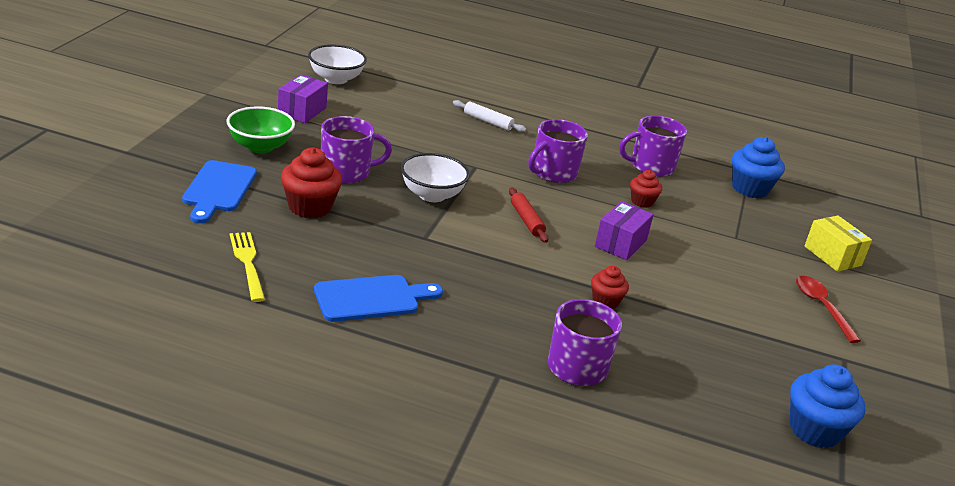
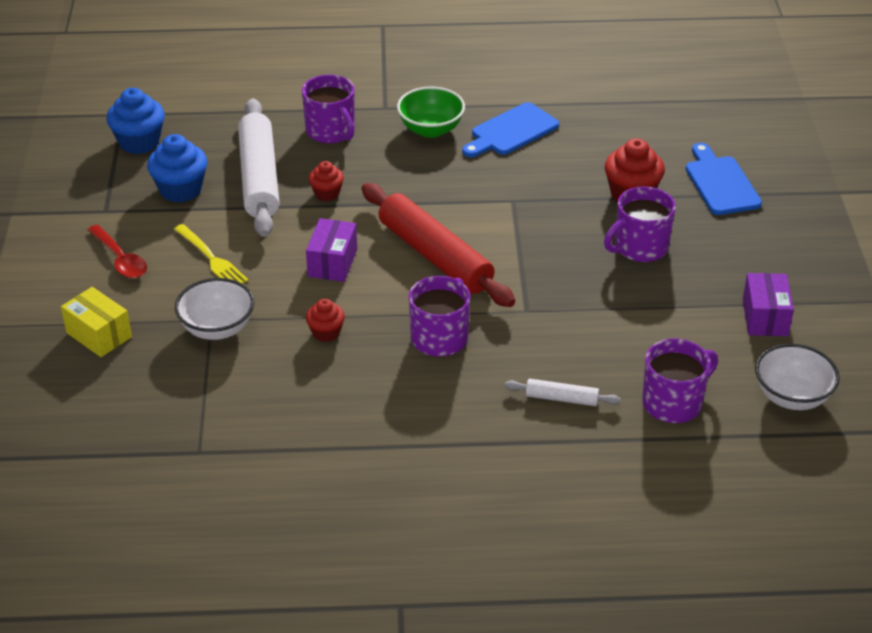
camera: 165 degrees right, 10 degrees up
(247, 263) = (623, 127): yellow fork -> yellow fork (211, 258)
(260, 147) = (745, 246): green bowl -> green bowl (431, 129)
(432, 195) = (541, 252): white bowl -> white bowl (217, 328)
(526, 220) = (435, 256): red rolling pin -> red rolling pin, size x2.20
(651, 166) = (330, 401): purple mug -> purple mug (673, 403)
(674, 340) = (259, 178): none -> white rolling pin
(750, 189) = (197, 413): blue cupcake -> blue cupcake (180, 190)

